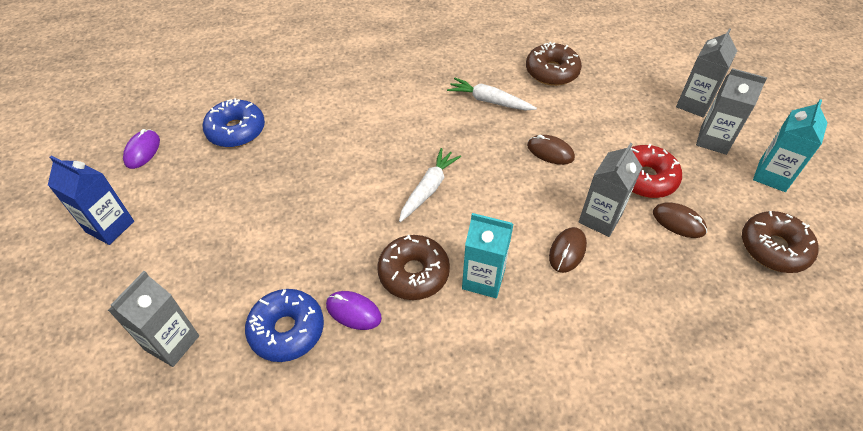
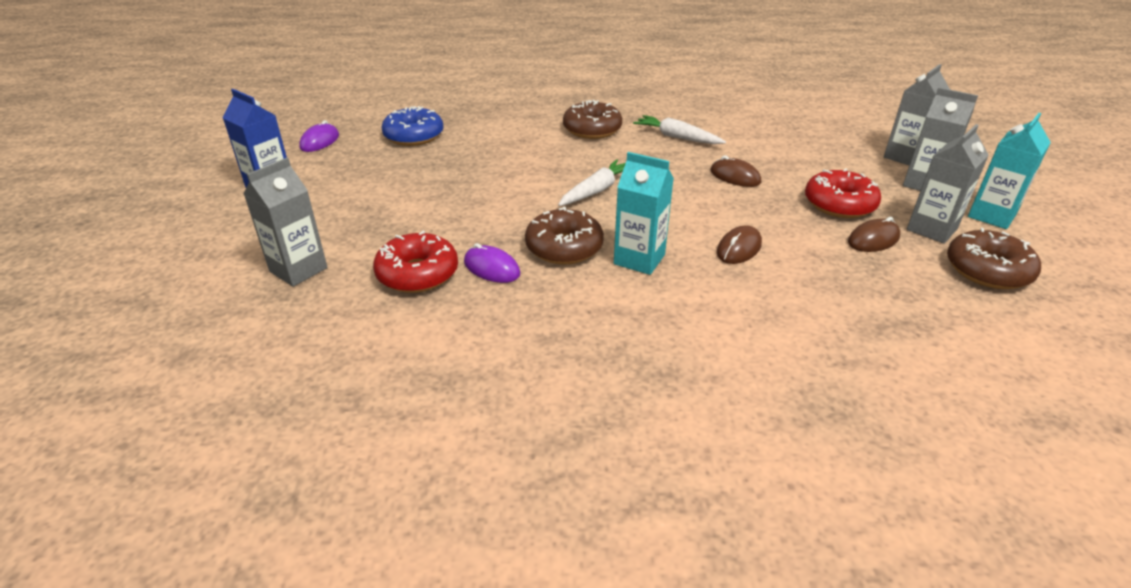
camera: 10 degrees right, 15 degrees down
(287, 330) = (417, 274): blue donut -> red donut
(552, 72) = (748, 123): brown donut -> brown donut (592, 129)
(600, 218) = (781, 228): grey carton -> grey carton (931, 229)
(678, 222) = (873, 239): brown mouse -> brown mouse turned 75 degrees counterclockwise

